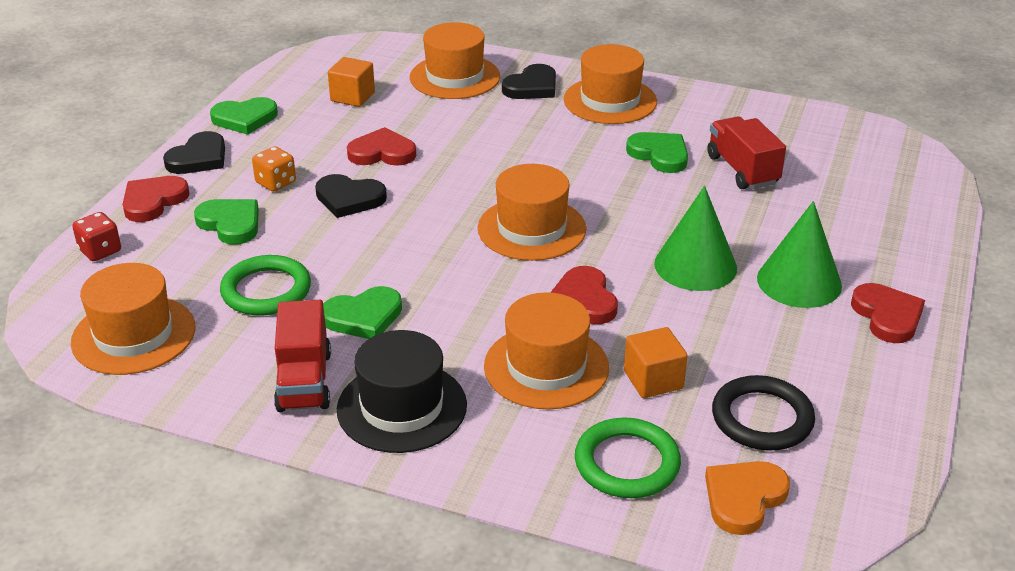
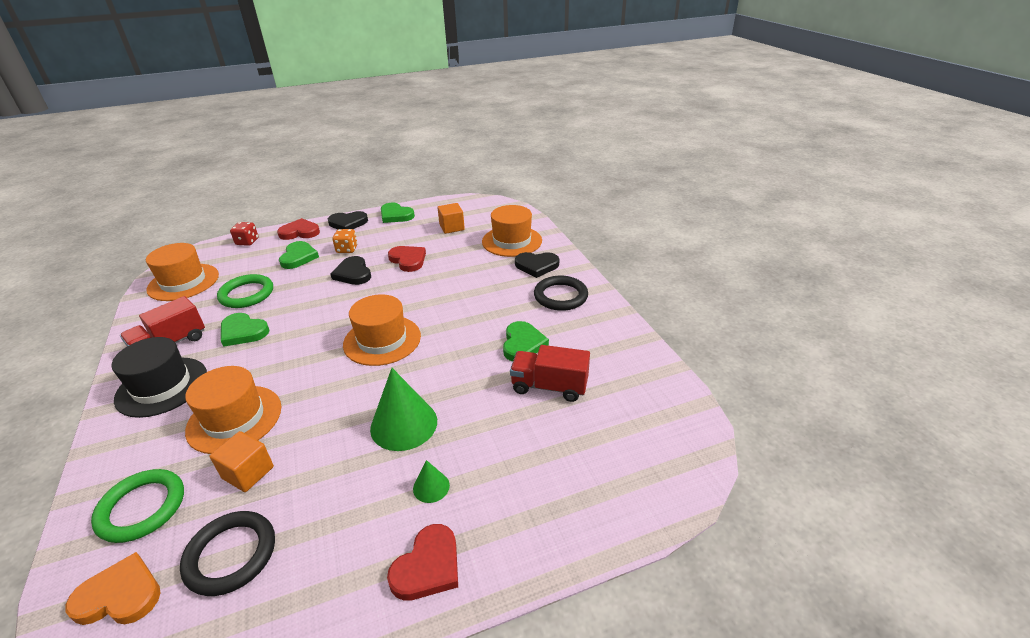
camera: 50 degrees right, 0 degrees up
(584, 300) = (321, 397): red heart -> none
(610, 100) = (560, 296): orange hat -> black ring
(742, 170) = (549, 386): red truck -> red truck turned 105 degrees counterclockwise
(799, 281) = (431, 487): green cone -> green cone, size x0.49

